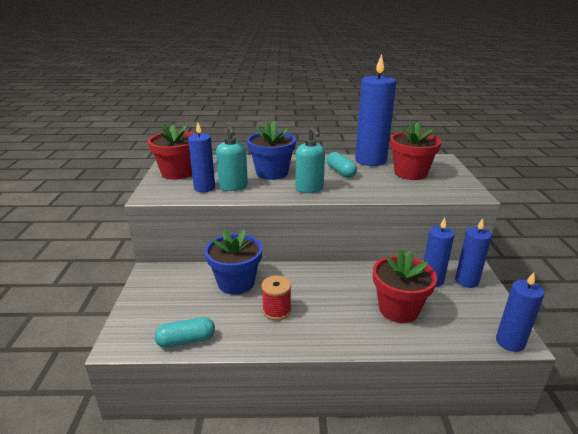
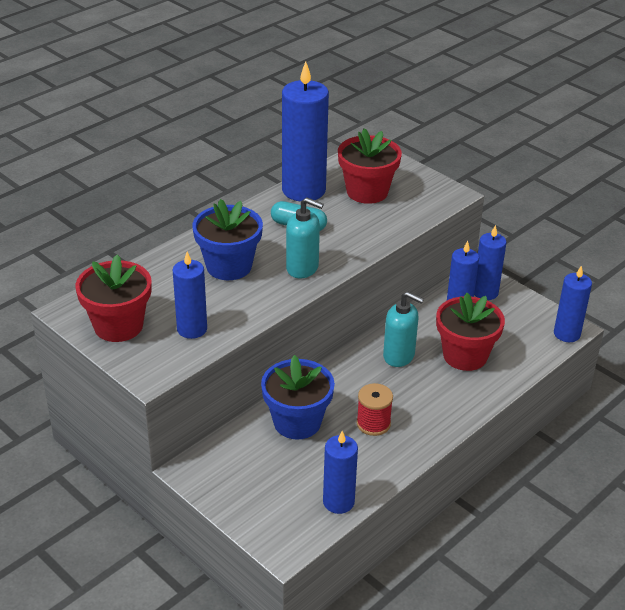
camera: 45 degrees left, 10 degrees up
(186, 340) = (338, 502): turquoise capsule -> blue candle
(233, 187) = (221, 309): turquoise soap dispenser -> turquoise soap dispenser (399, 356)

